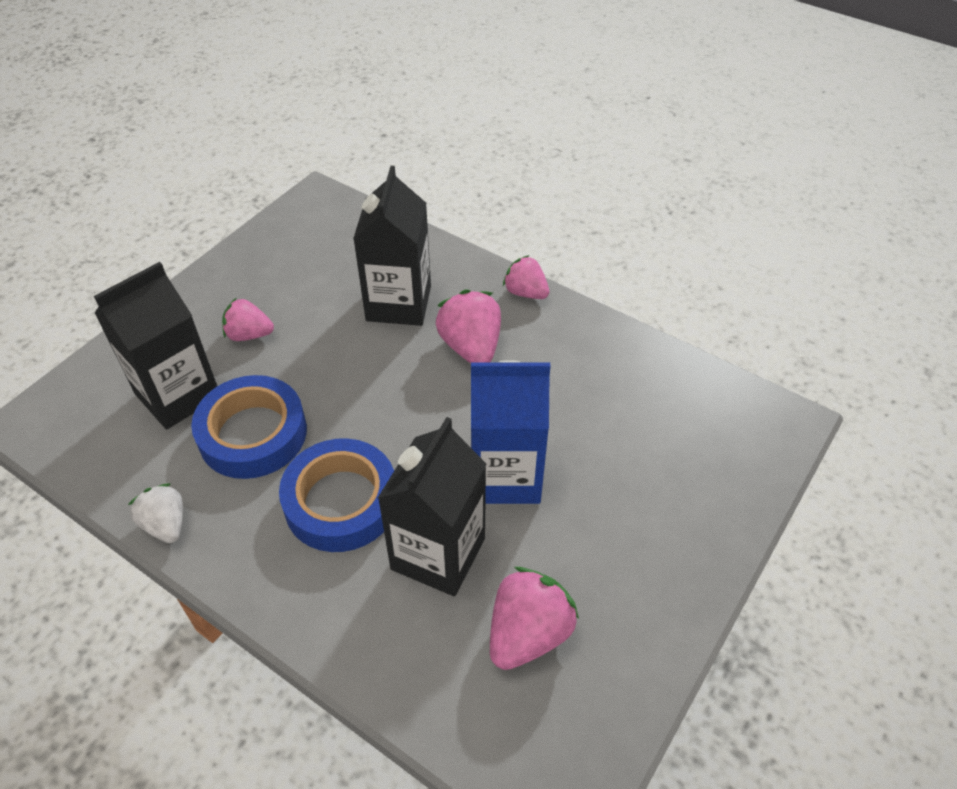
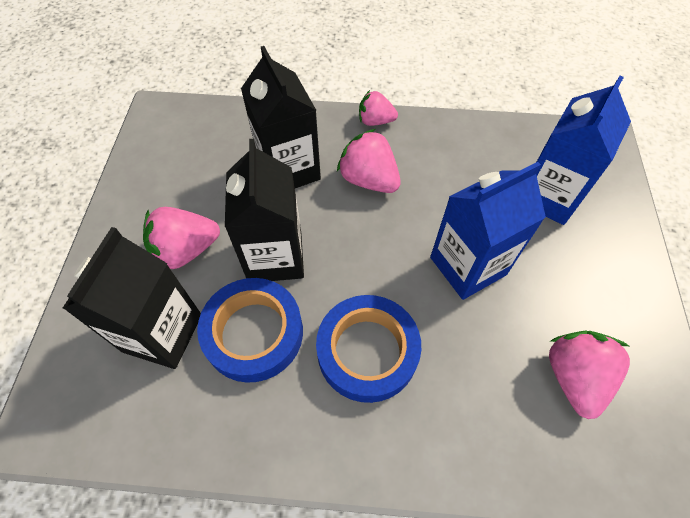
camera: 30 degrees left, 10 degrees up
(166, 524) = (239, 453): white strawberry -> none
(249, 334) = (186, 250): pink strawberry -> pink strawberry, size x1.53
(438, 554) = (469, 352): black carton -> black carton (275, 256)
(657, 450) = (548, 196): none -> blue carton

